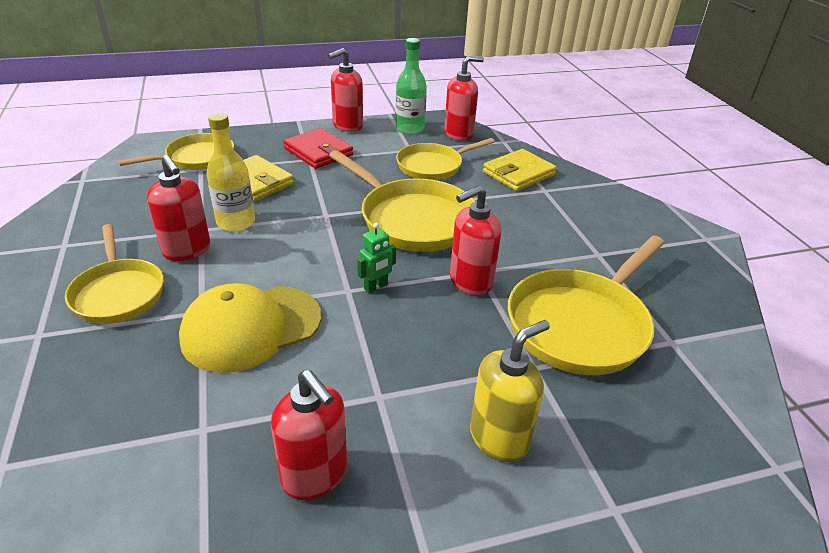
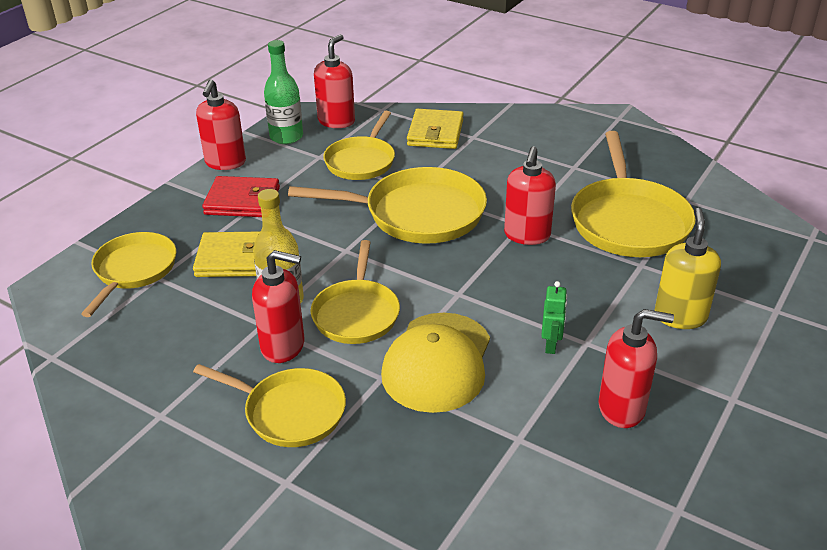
camera: 40 degrees left, 0 degrees up
(261, 259) = (356, 313): none -> yellow pan
(376, 287) = (473, 278): green robot -> green robot (551, 345)

